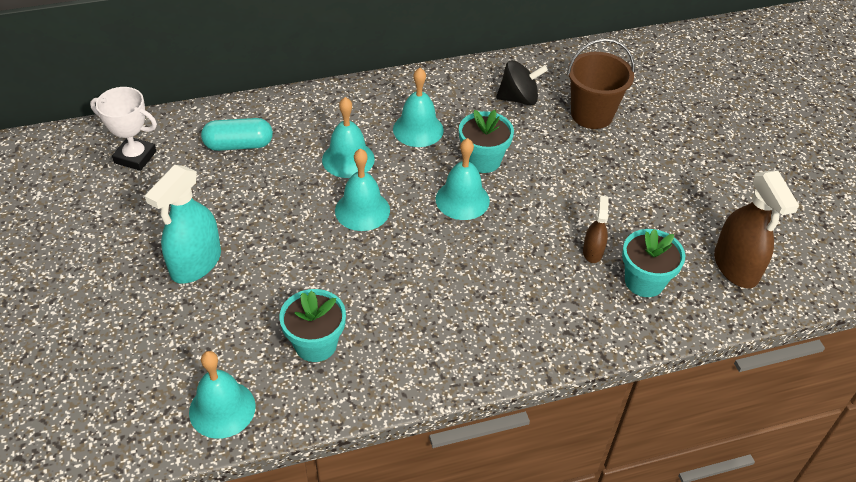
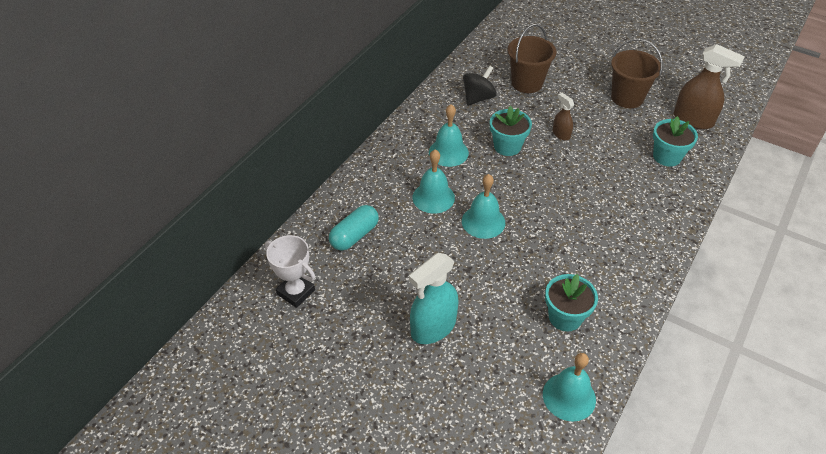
camera: 40 degrees left, 0 degrees up
(135, 157) = (296, 292): white trophy -> white trophy turned 60 degrees clockwise
(196, 263) = (433, 327): turquoise spray bottle -> turquoise spray bottle turned 60 degrees clockwise
(462, 200) = (527, 176): turquoise bell -> none
(592, 252) = (625, 158): brown spray bottle -> brown spray bottle (561, 134)
(687, 196) = (627, 98): none -> brown bucket

